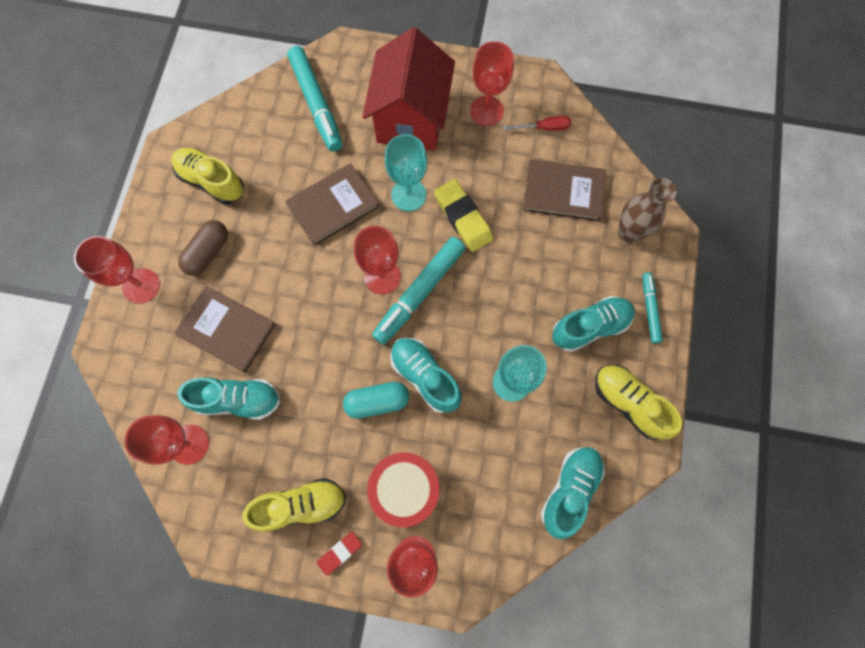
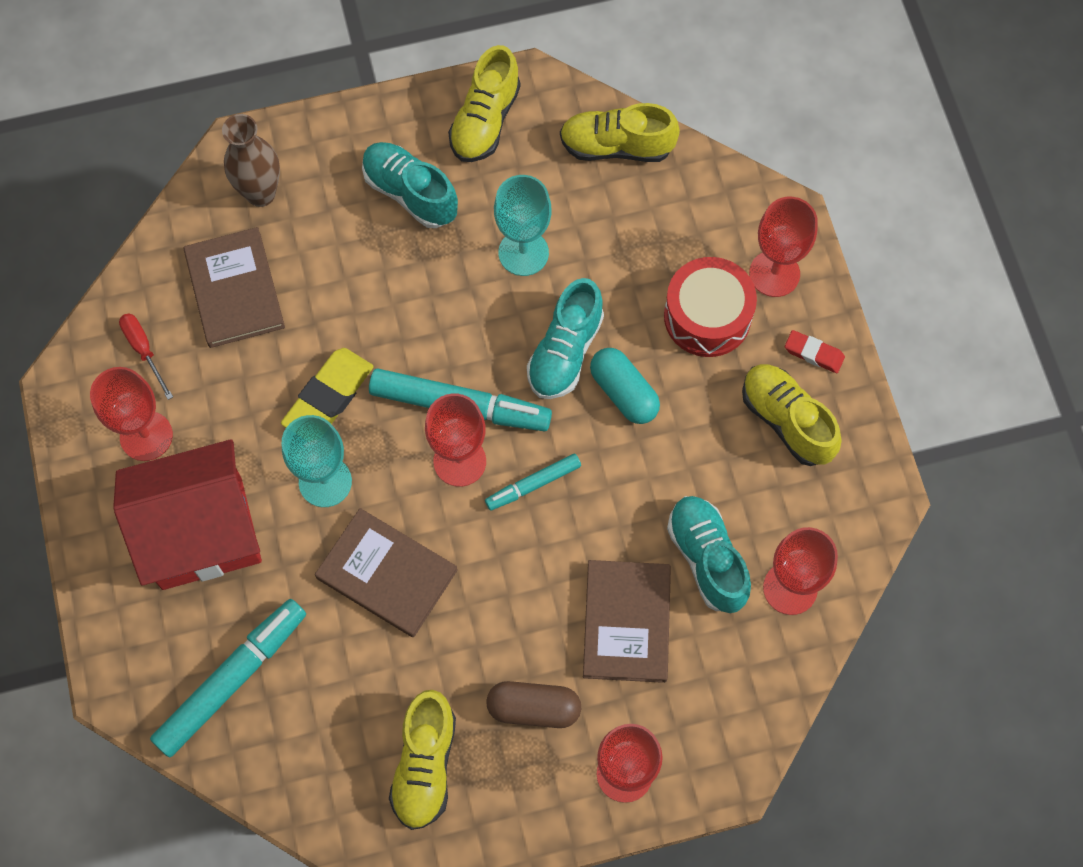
camera: 115 degrees left, 5 degrees down
(569, 490) = (616, 146): turquoise shoe -> yellow shoe
(649, 309) = (355, 136): turquoise marker -> turquoise marker (533, 484)

